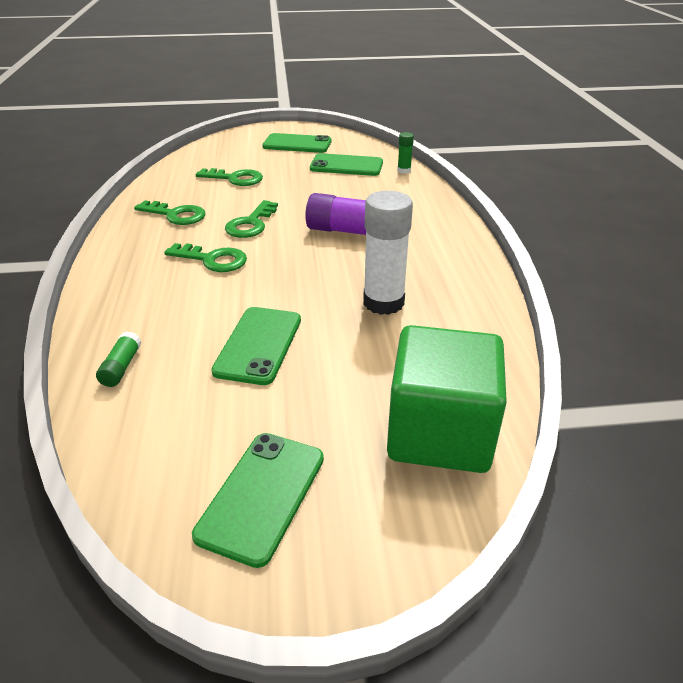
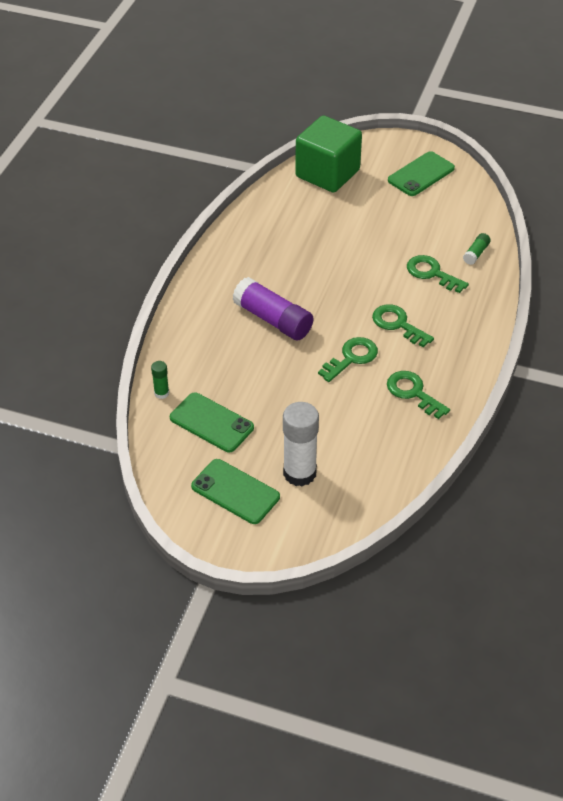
camera: 155 degrees left, 10 degrees up
(235, 179) = (338, 437): green key -> green key (432, 273)
(258, 345) = (393, 244): green phone -> none
(383, 302) = (300, 249): white glue stick -> white glue stick (299, 473)

